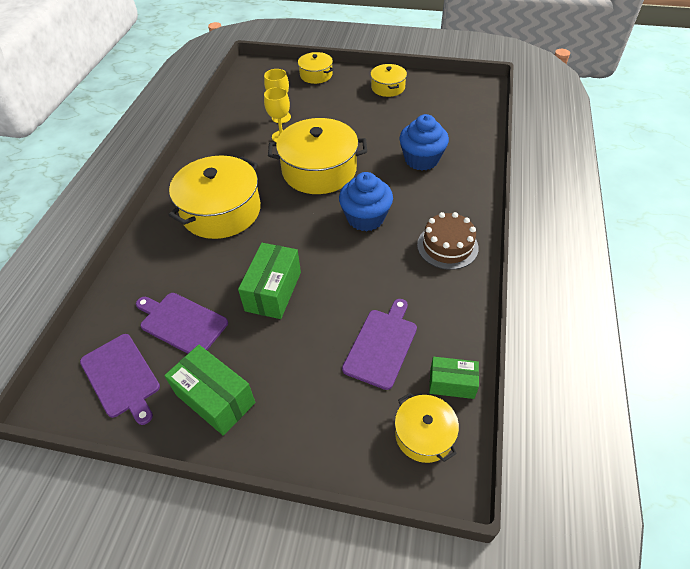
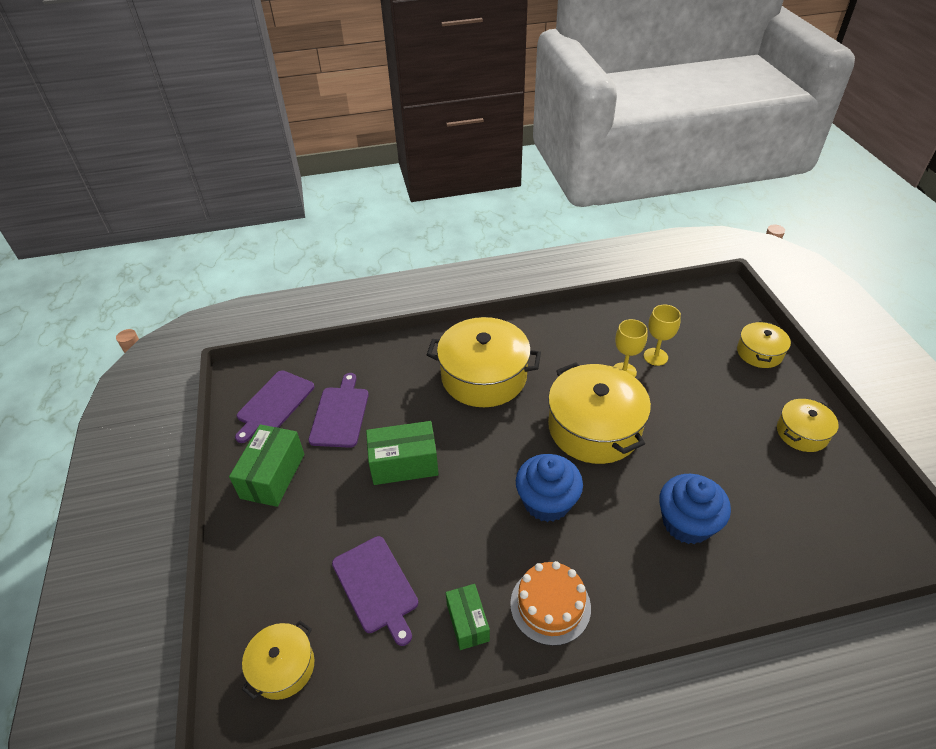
camera: 65 degrees right, 5 degrees down
(382, 345) = (376, 587): purple cutting board -> purple cutting board turned 60 degrees clockwise
(447, 246) = (550, 605): brown cake -> orange cake
(452, 384) = (352, 675): green box -> green box (467, 622)

